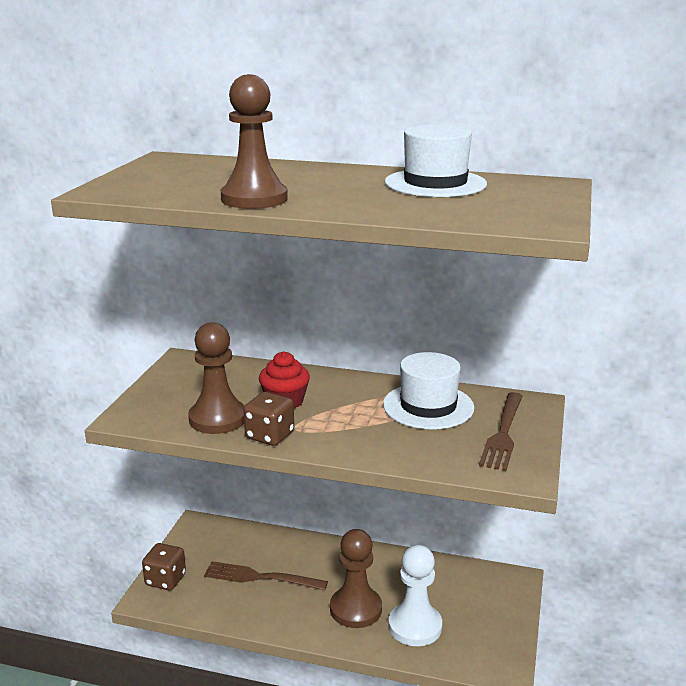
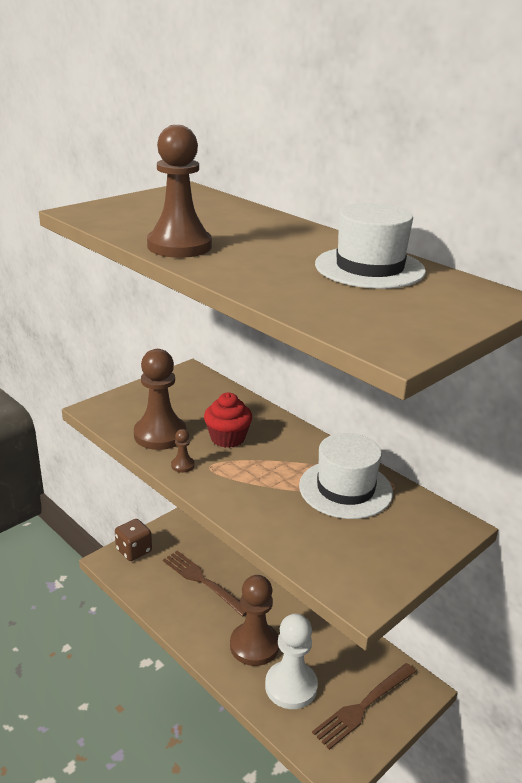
camera: 30 degrees right, 5 degrees up
(269, 436) = (182, 465): brown dice -> brown pawn
(503, 433) = (388, 545): brown fork -> brown fork (363, 706)

